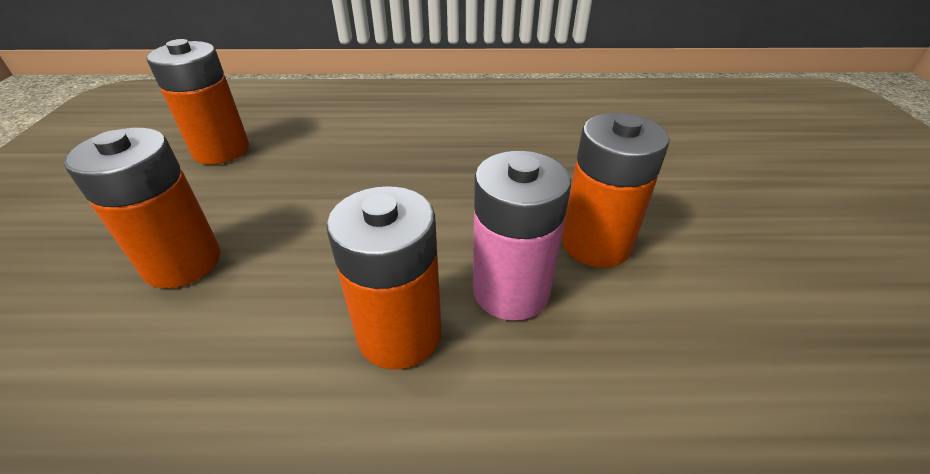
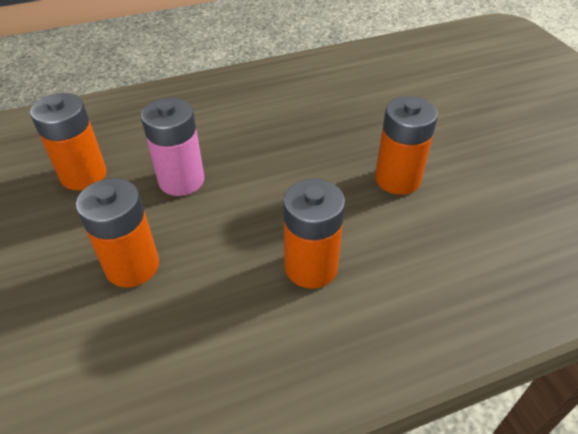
camera: 20 degrees left, 5 degrees up
(511, 291) = (362, 223): pink battery -> pink battery (181, 180)

